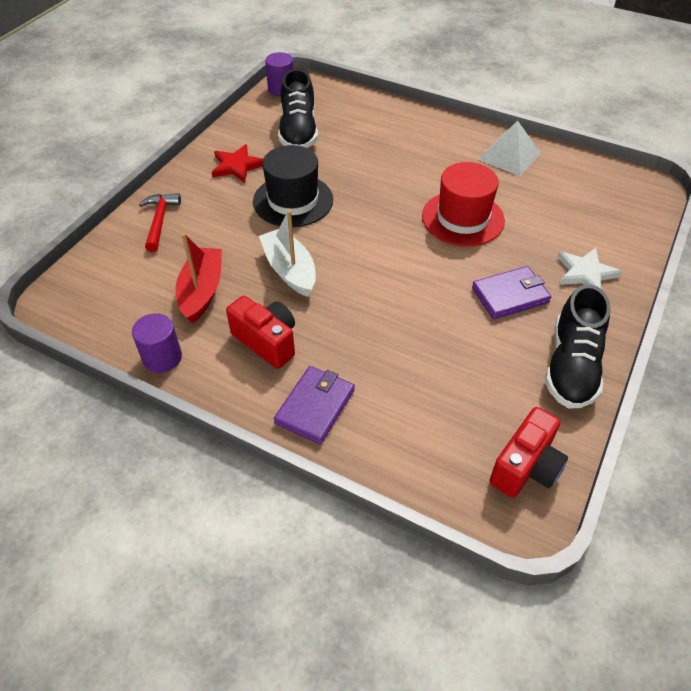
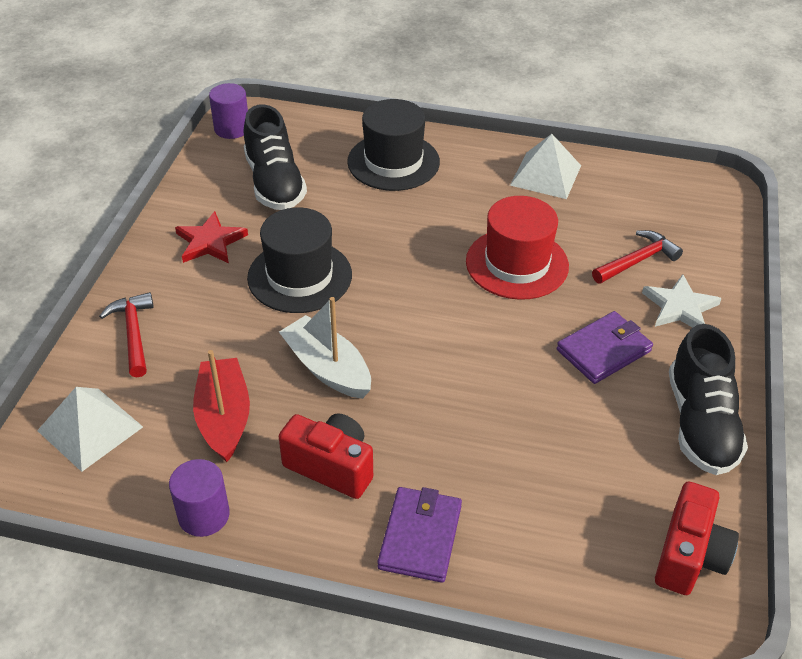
camera: 15 degrees left, 5 degrees down
(106, 281) = (90, 428): none -> white pyramid
(393, 129) = (393, 162): none -> black hat
(562, 232) = (637, 260): none -> red hammer

